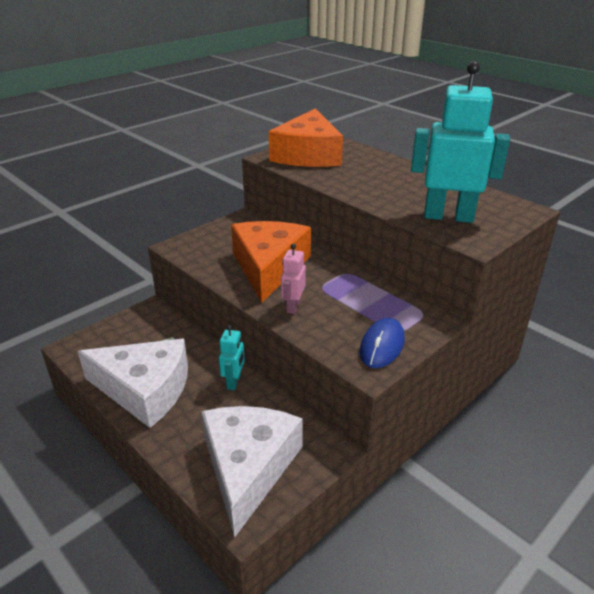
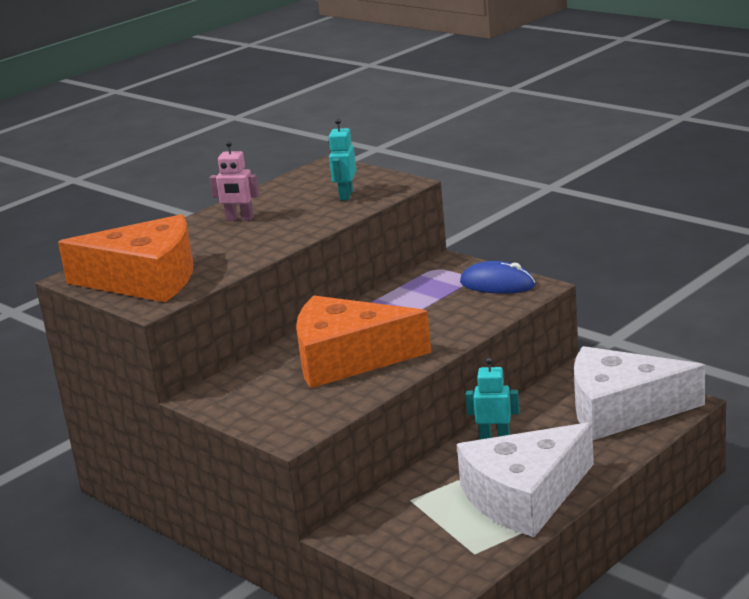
camera: 90 degrees left, 10 degrees down
(145, 390) = (525, 496): white cheese -> white cheese turned 135 degrees counterclockwise
(293, 306) = (436, 333): pink robot -> pink robot (239, 219)
(448, 216) = (346, 195): turquoise robot -> turquoise robot, size x0.48

